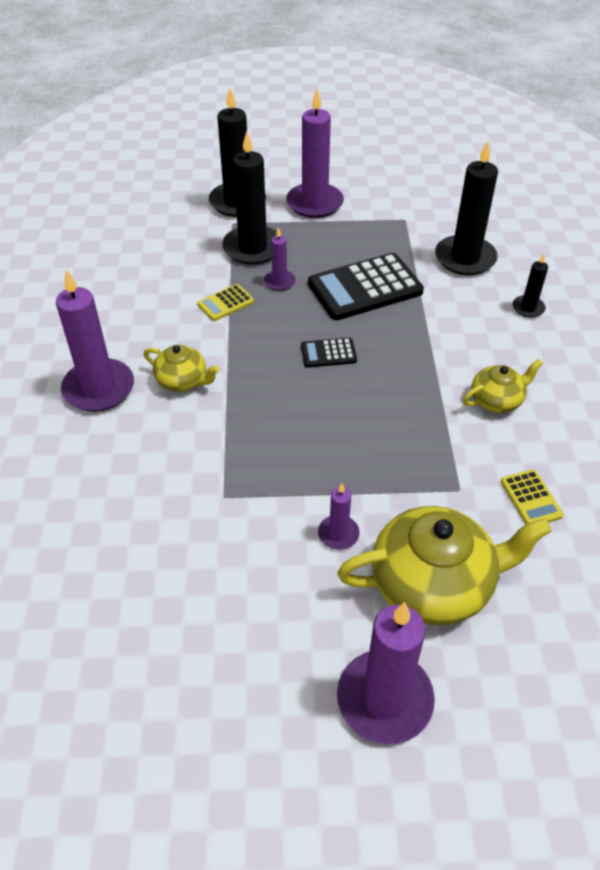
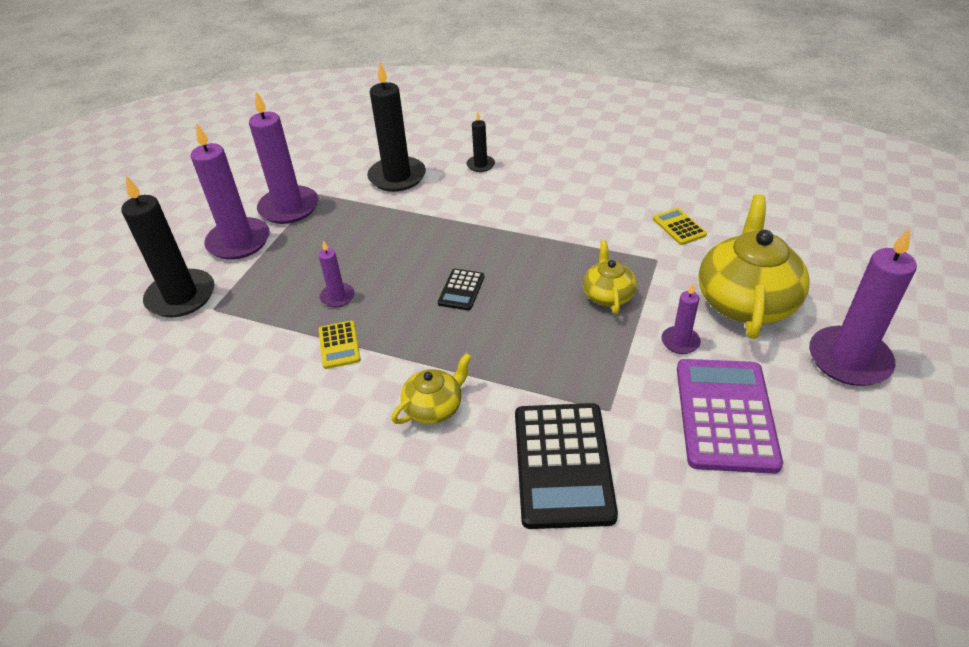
camera: 65 degrees left, 5 degrees down
(99, 388) = (403, 487): purple candle -> purple candle (289, 208)
(252, 589) = (725, 415): none -> purple calculator
(253, 248) = (268, 303): black candle -> none
(365, 288) = (390, 243): black calculator -> black calculator (563, 464)
(497, 400) = (572, 211): yellow teapot -> yellow teapot (608, 295)
(531, 498) = (679, 227): yellow calculator -> yellow calculator turned 120 degrees counterclockwise

